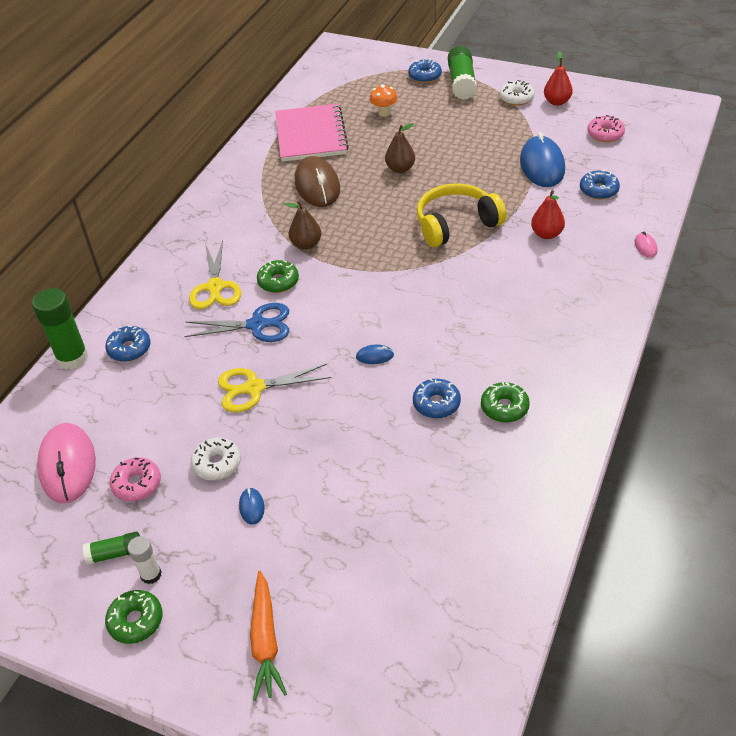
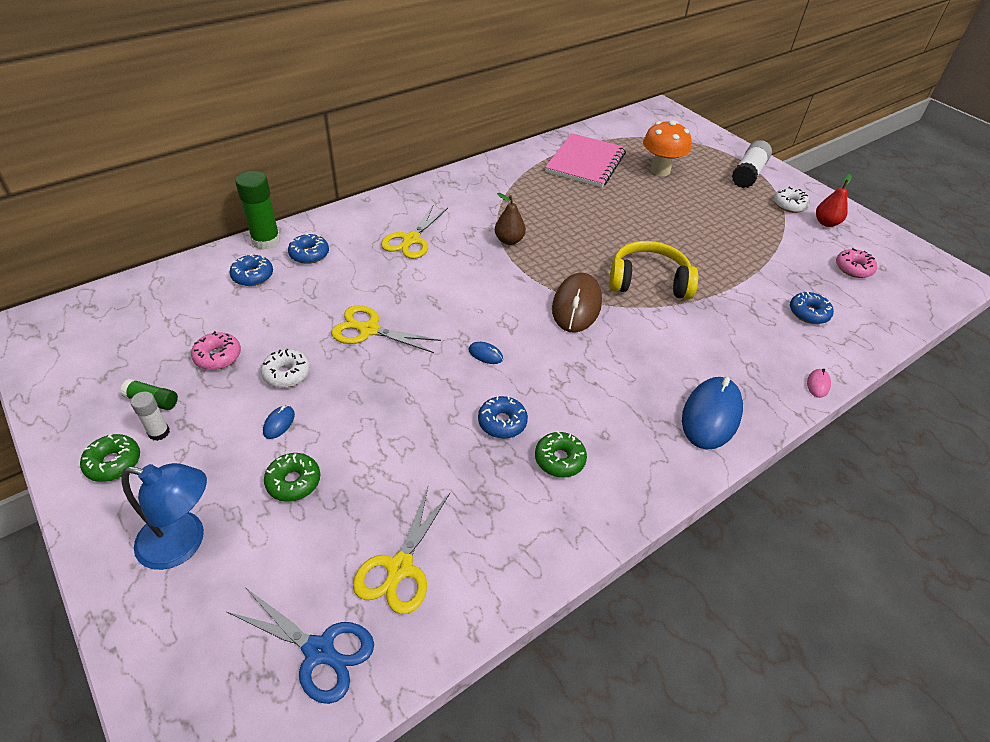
camera: 25 degrees right, 0 degrees up
(67, 465) = (187, 316): pink mouse -> none
(257, 325) = (416, 283): blue scissors -> blue scissors (319, 651)
(265, 640) = (184, 543): orange carrot -> blue lamp
(278, 282) = (462, 258): green donut -> green donut (293, 482)
(317, 185) = (557, 201): brown mouse -> brown mouse (576, 306)
(384, 113) = (660, 170): orange mushroom -> orange mushroom, size x1.78
(400, 169) = (637, 217): brown pear -> none
(425, 76) = (719, 157): blue donut -> blue donut (253, 276)
(454, 554) = (400, 568): none -> yellow scissors
(461, 83) = (748, 174): green glue stick -> white glue stick
(542, 165) = (769, 268): blue mouse -> blue mouse (711, 415)
(546, 234) = (726, 328): red pear -> none

